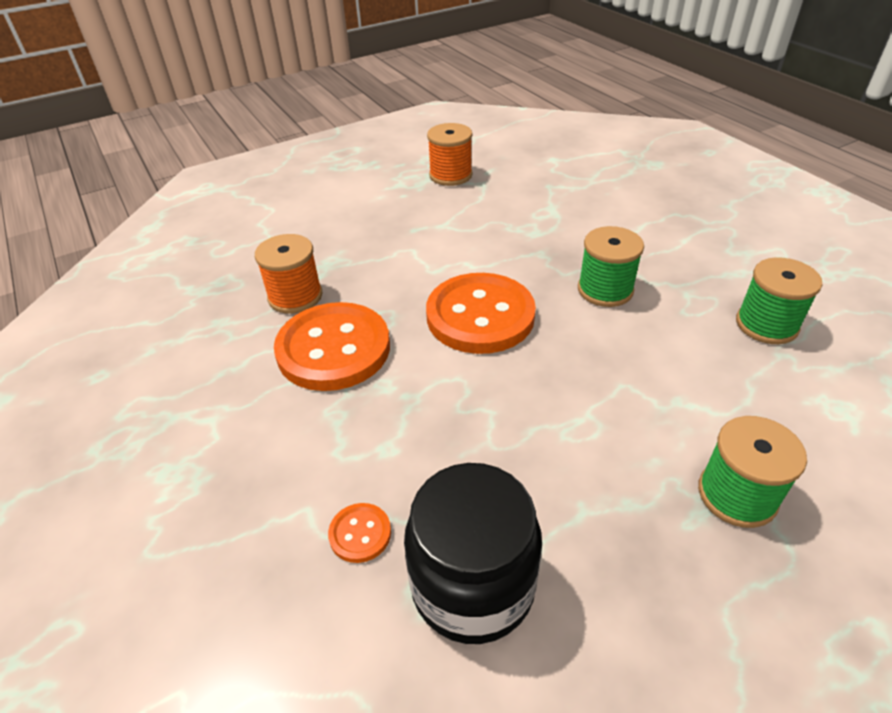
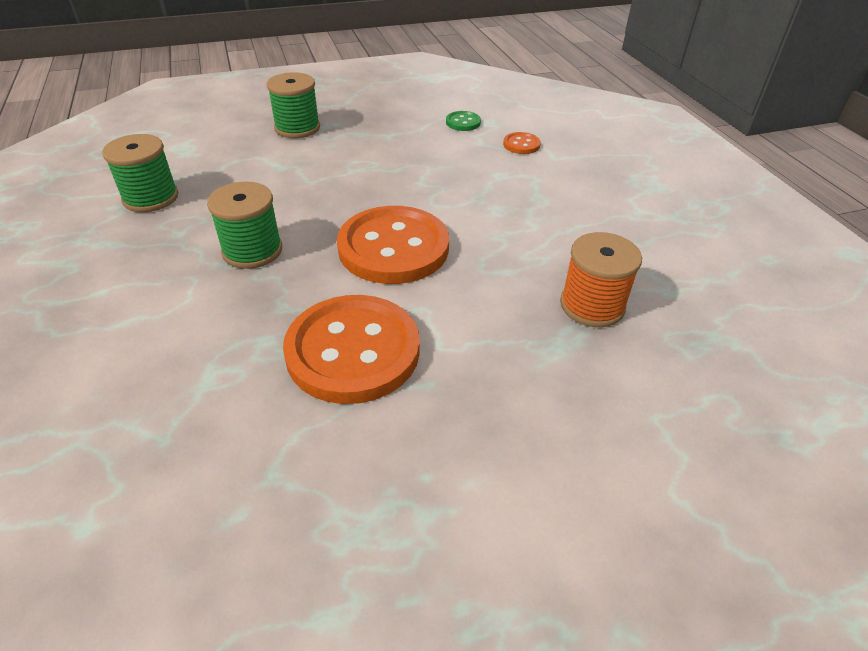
camera: 170 degrees left, 0 degrees up
(333, 349) = (543, 243): orange button -> orange button (353, 351)
(450, 175) = (316, 520): orange spool -> none
(472, 585) = (463, 122): black jar -> green button

